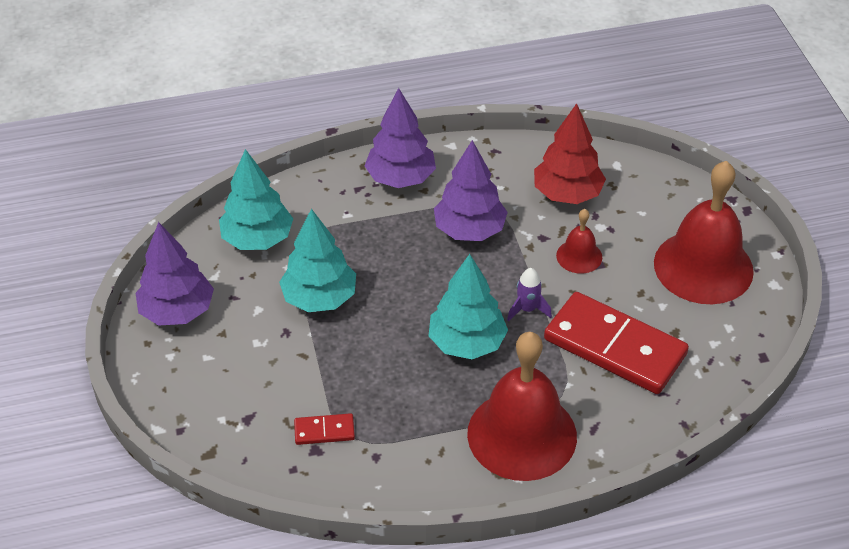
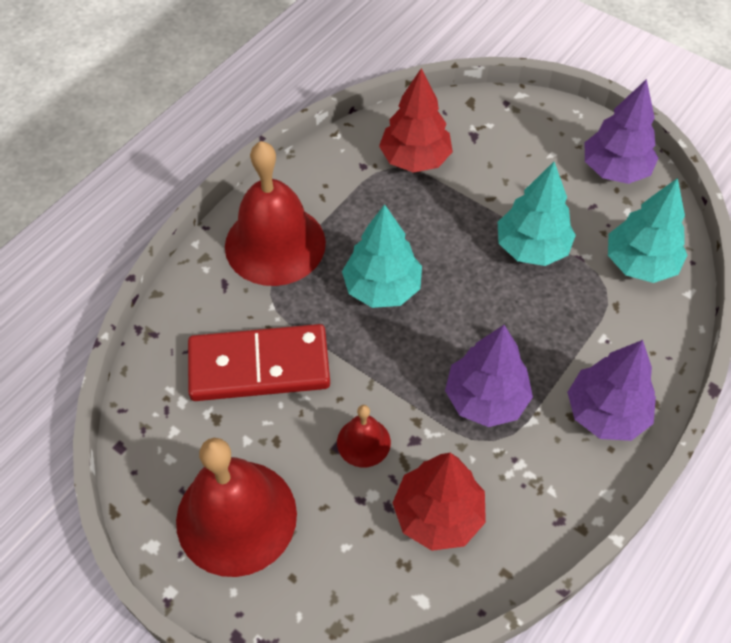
camera: 140 degrees right, 10 degrees up
(324, 431) = (415, 159): red domino -> red tree
(527, 309) = (361, 352): purple rocket -> none

